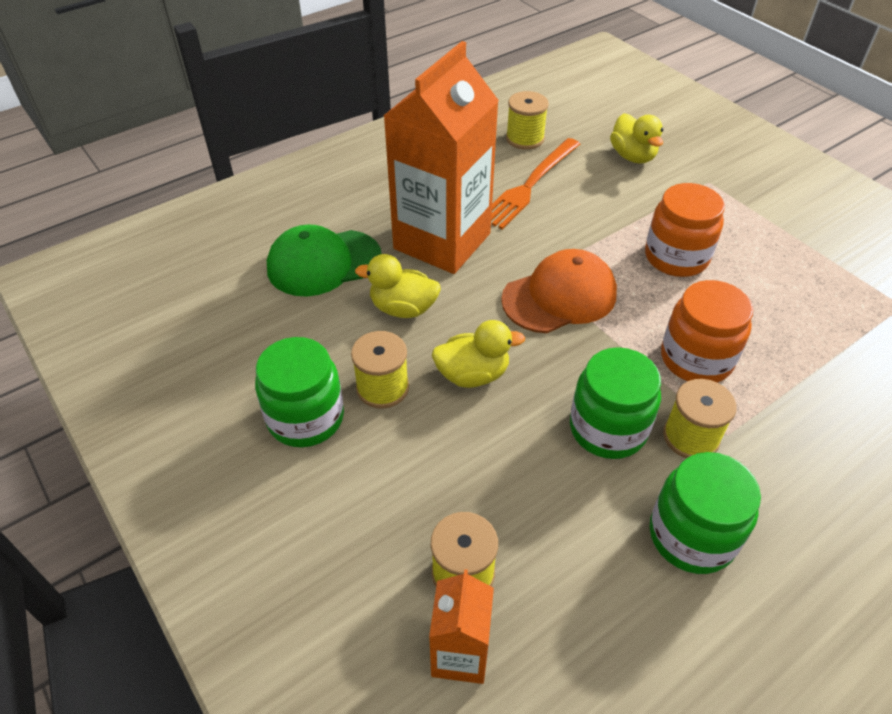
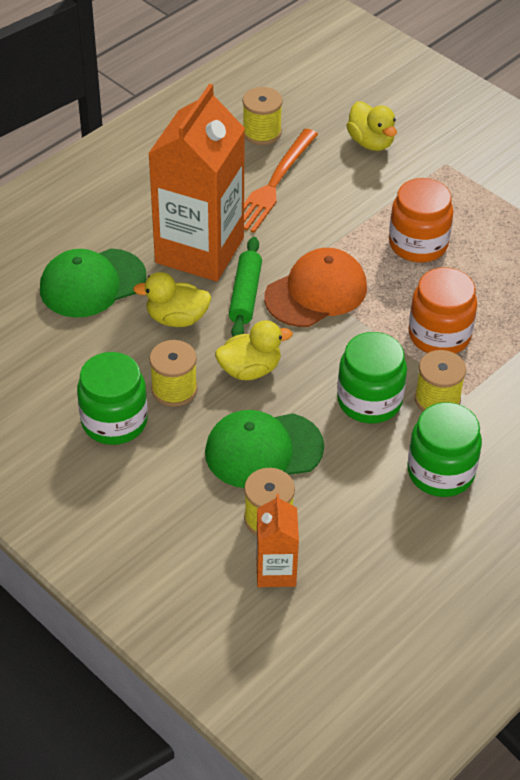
camera: 10 degrees left, 0 degrees up
(471, 476) = (263, 450): none -> green cap
(482, 291) = (245, 295): none -> green rolling pin

